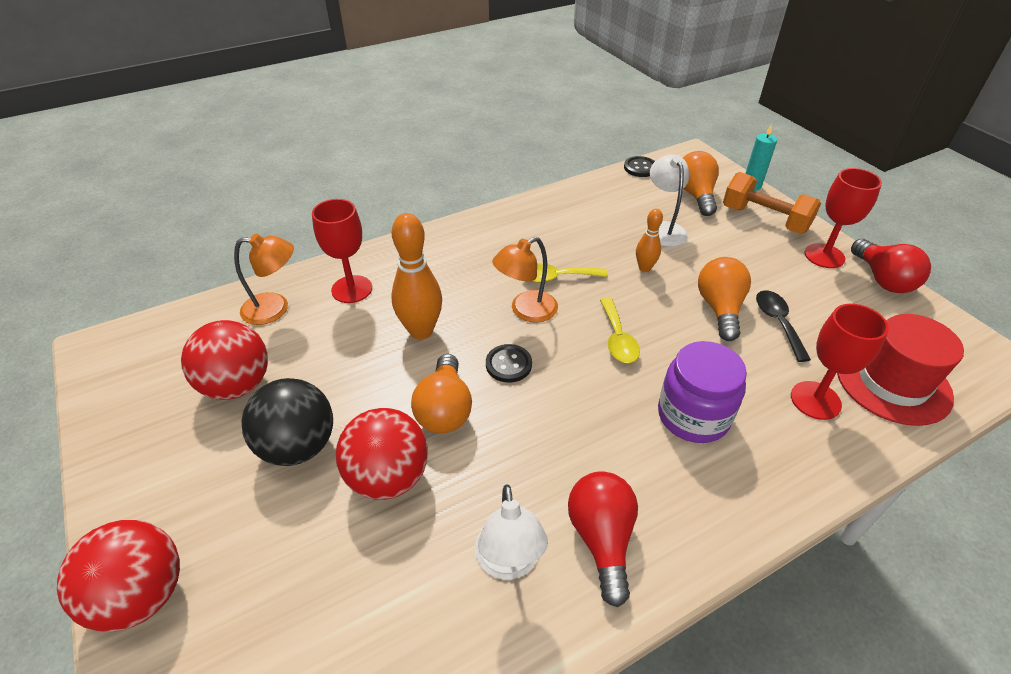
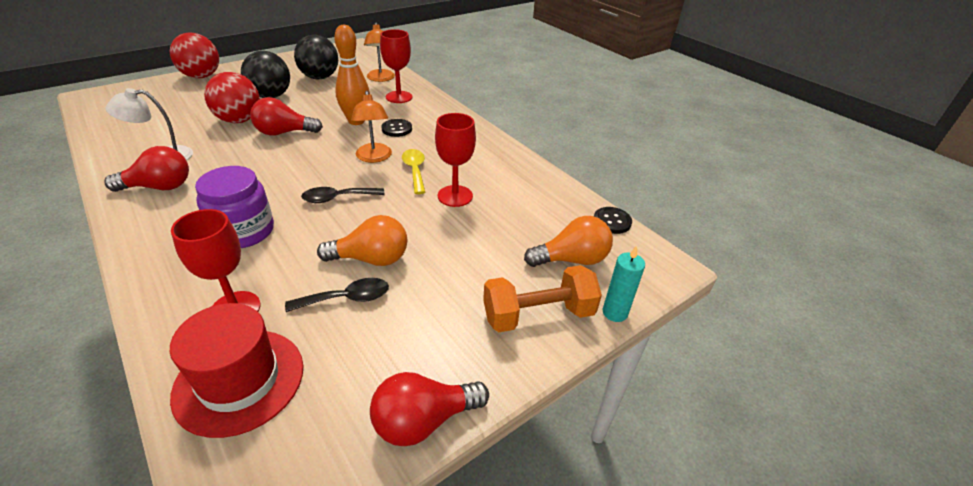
camera: 80 degrees right, 5 degrees down
(237, 385) = (320, 77): red ball -> black ball
(445, 409) = (284, 133): orange light bulb -> red light bulb
(508, 364) = (318, 152): black button -> black button (397, 129)
(526, 311) = (374, 158): orange lamp -> orange lamp turned 150 degrees counterclockwise
(617, 338) = (337, 198): yellow spoon -> black spoon
(644, 268) = (431, 216): orange bowling pin -> none
(663, 229) = (497, 231): white lamp -> none
(764, 219) = (538, 315): orange dumbbell -> orange dumbbell turned 45 degrees clockwise
(824, 256) = (469, 363): red goblet -> red goblet (455, 196)

